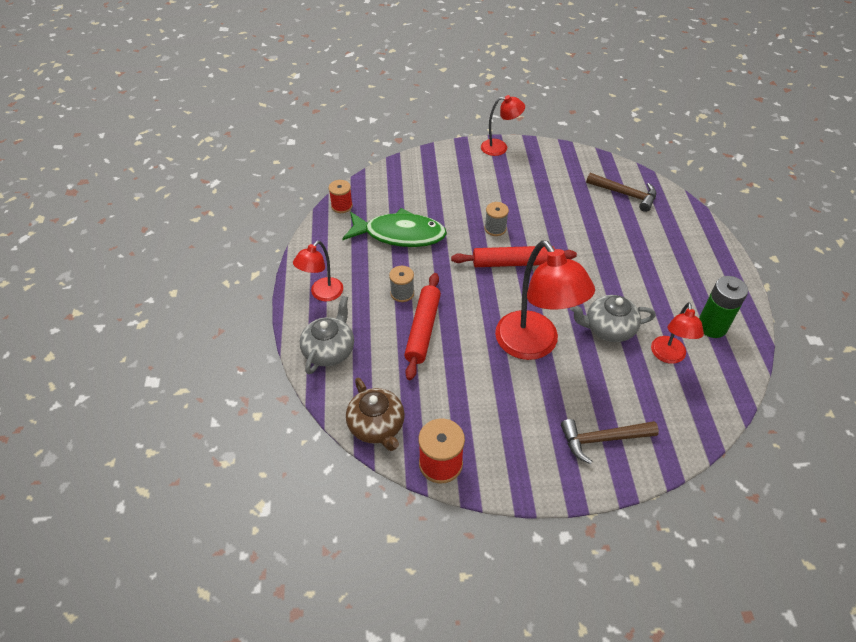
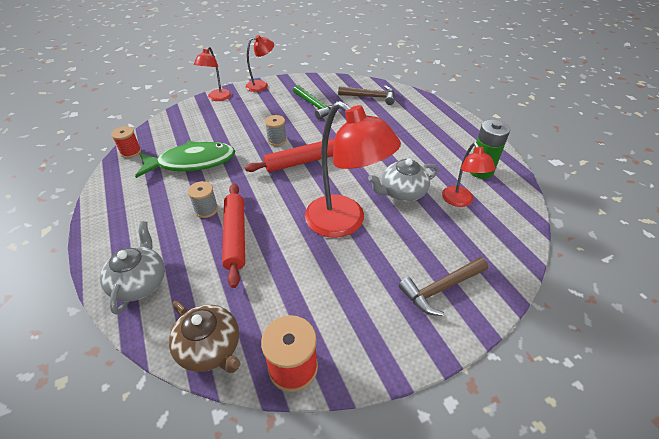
camera: 20 degrees left, 5 degrees down
(322, 294) = (123, 230): red lamp -> red lamp (217, 98)
(554, 192) = (316, 106): none -> green hammer

